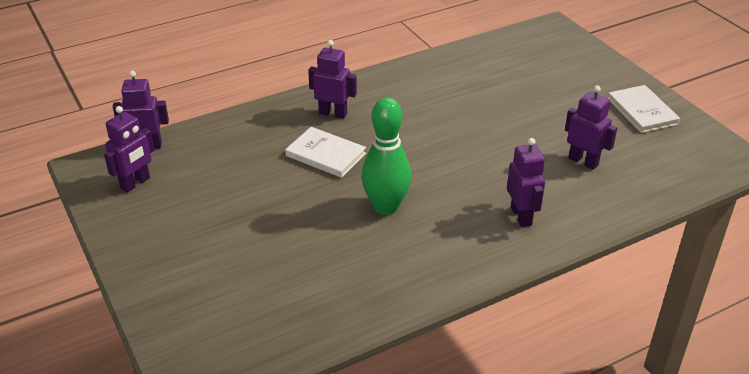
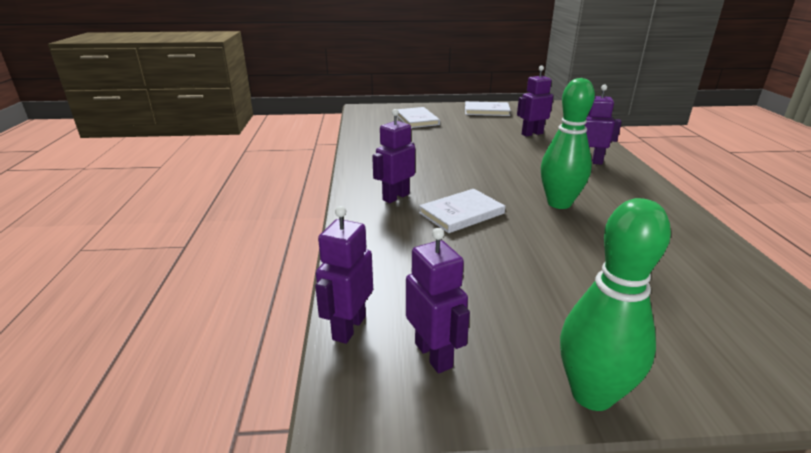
camera: 65 degrees left, 10 degrees down
(125, 249) = (592, 394): none -> green bowling pin
(550, 71) = (417, 119): none -> white book

